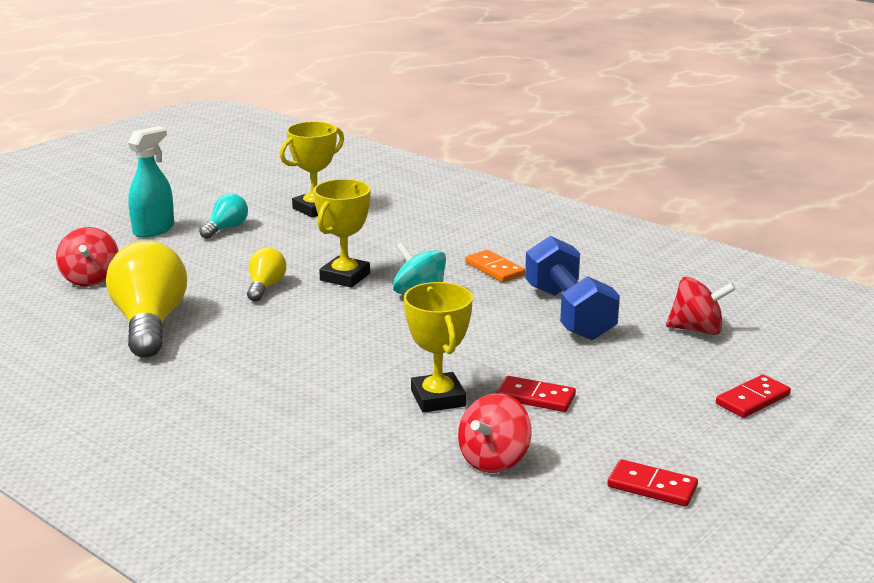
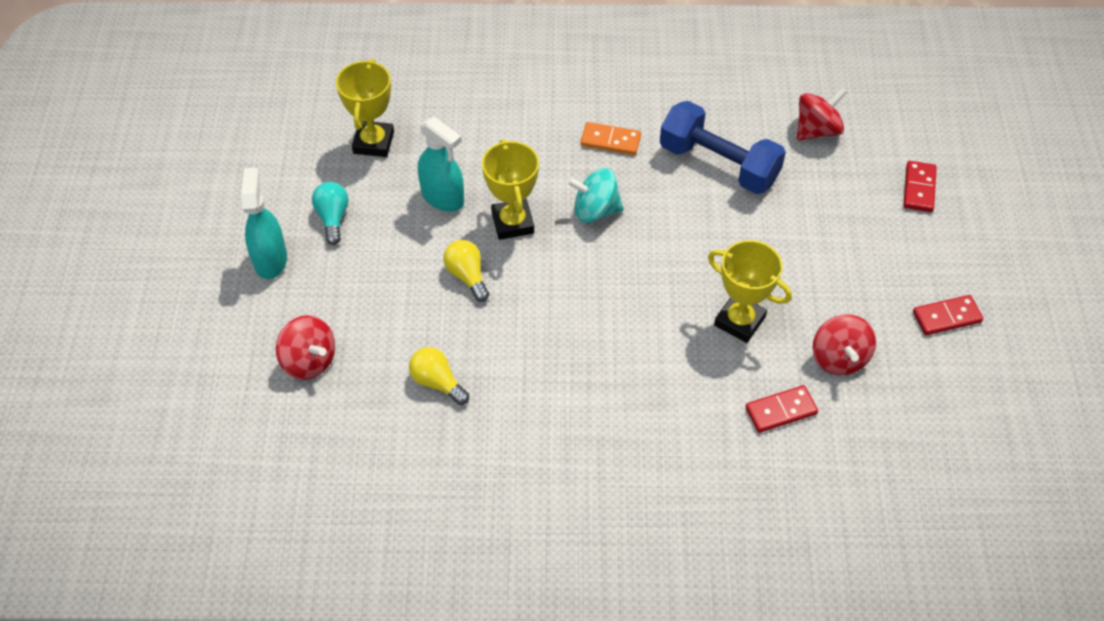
camera: 40 degrees left, 30 degrees up
(150, 324) = (437, 382): yellow light bulb -> yellow light bulb, size x0.50
(316, 247) = (443, 197): none -> turquoise spray bottle
(535, 397) = (796, 276): red domino -> red domino (781, 411)

